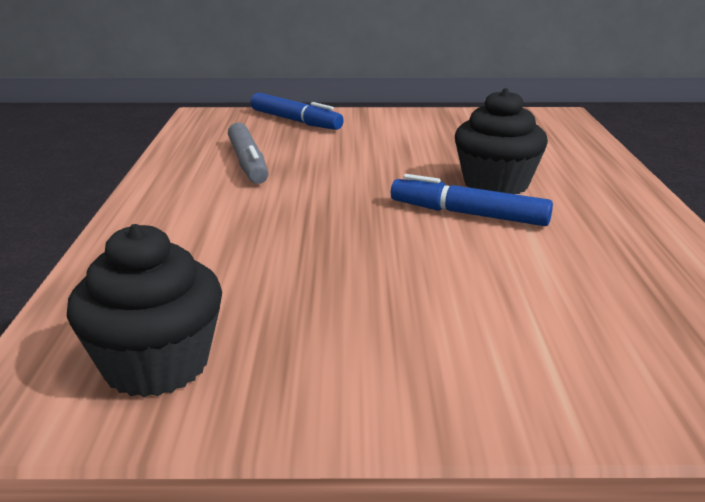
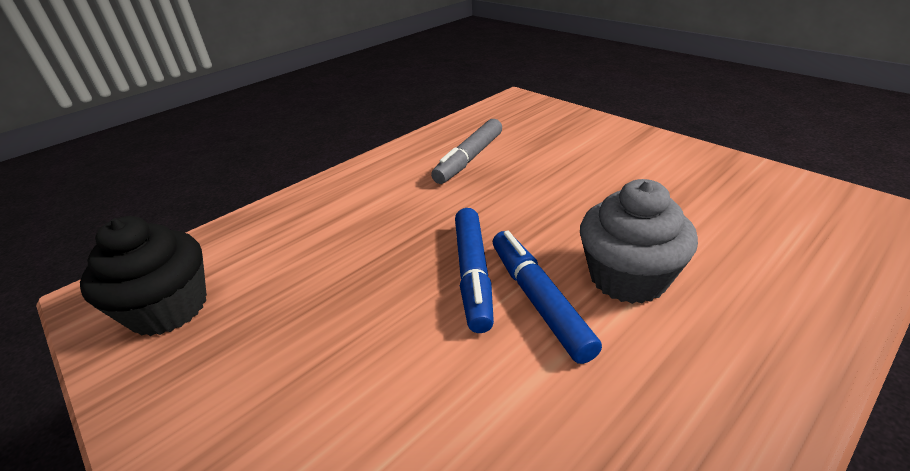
camera: 50 degrees right, 10 degrees up
(295, 121) = (570, 126): blue marker -> blue marker (473, 274)
(496, 184) = (627, 277): black cupcake -> grey cupcake

